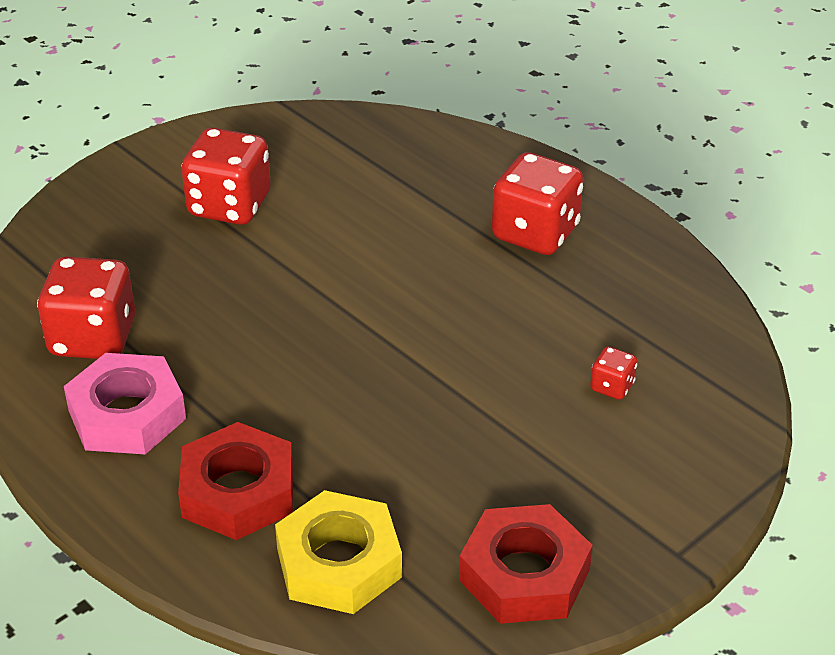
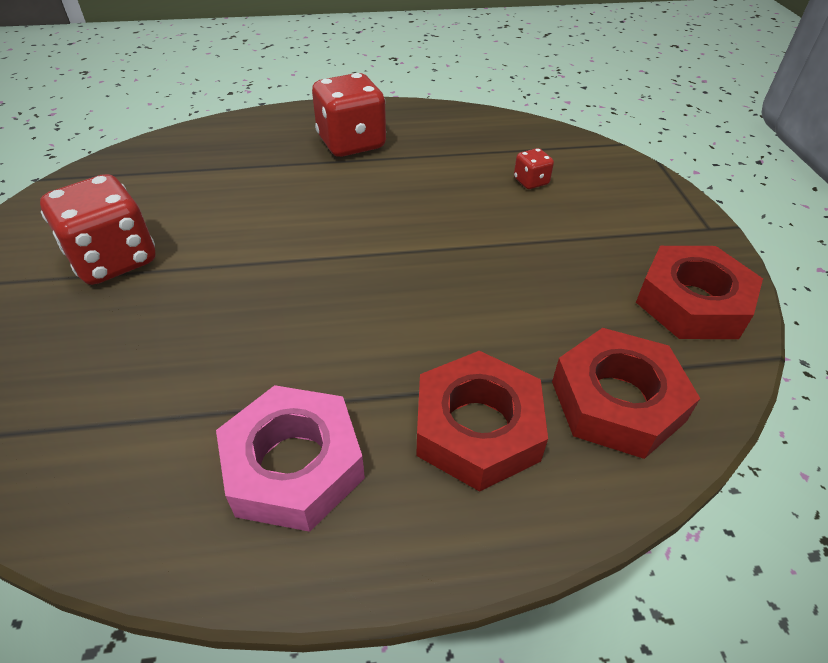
camera: 55 degrees left, 5 degrees up
(93, 338) = (154, 439): red dice -> none
(339, 563) = (617, 401): yellow nut -> red nut

